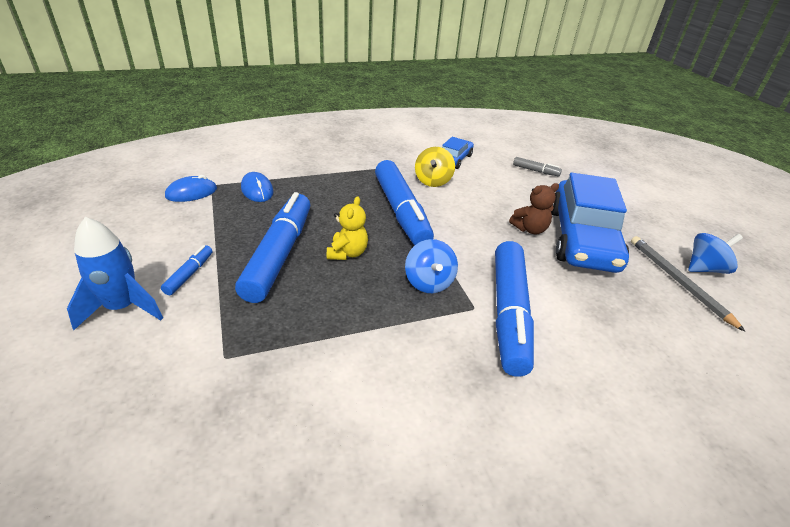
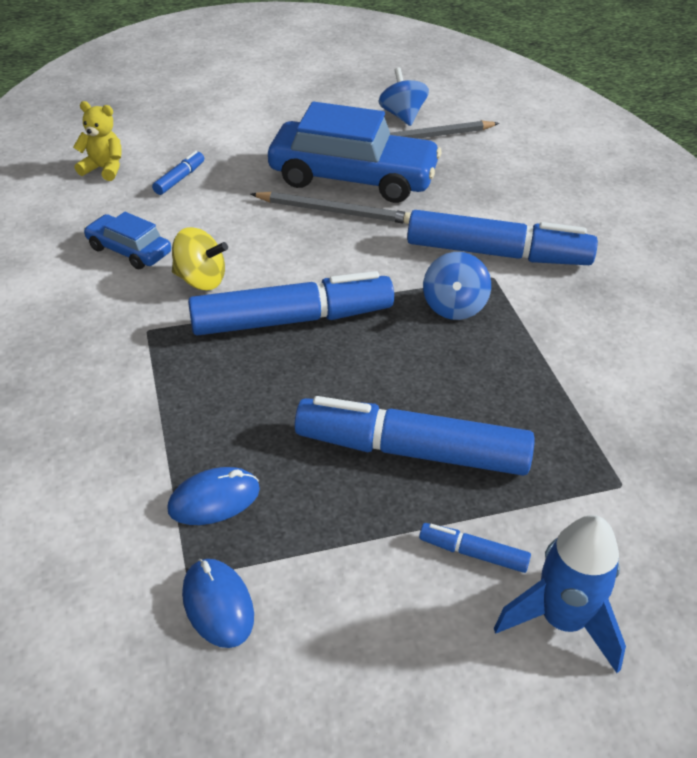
camera: 85 degrees left, 5 degrees up
(347, 253) = (401, 378): yellow teddy bear -> yellow teddy bear (104, 169)
(429, 282) = (454, 307): blue spinning top -> blue spinning top turned 105 degrees clockwise
(530, 229) = (334, 211): brown teddy bear -> grey pencil
(535, 171) = (180, 179): grey marker -> blue marker

